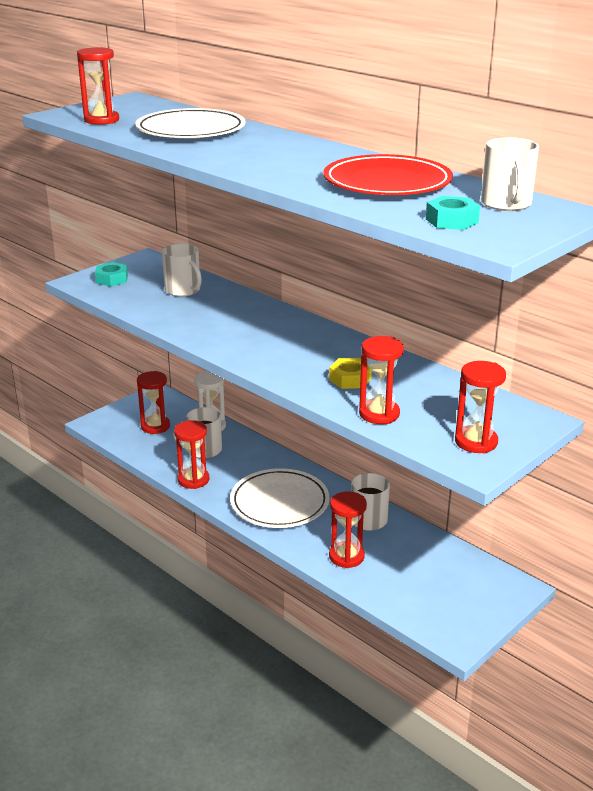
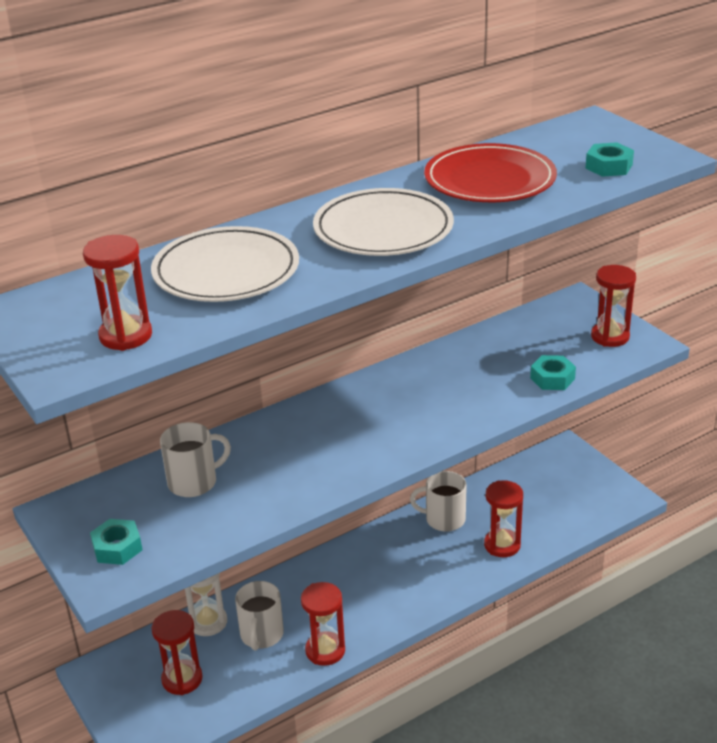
camera: 75 degrees left, 5 degrees up
(279, 503) = (395, 581): white plate -> white plate (383, 229)
(350, 379) = (478, 385): yellow nut -> none
(379, 414) = (552, 378): red hourglass -> turquoise nut
(506, 204) = (567, 140): white mug -> none

